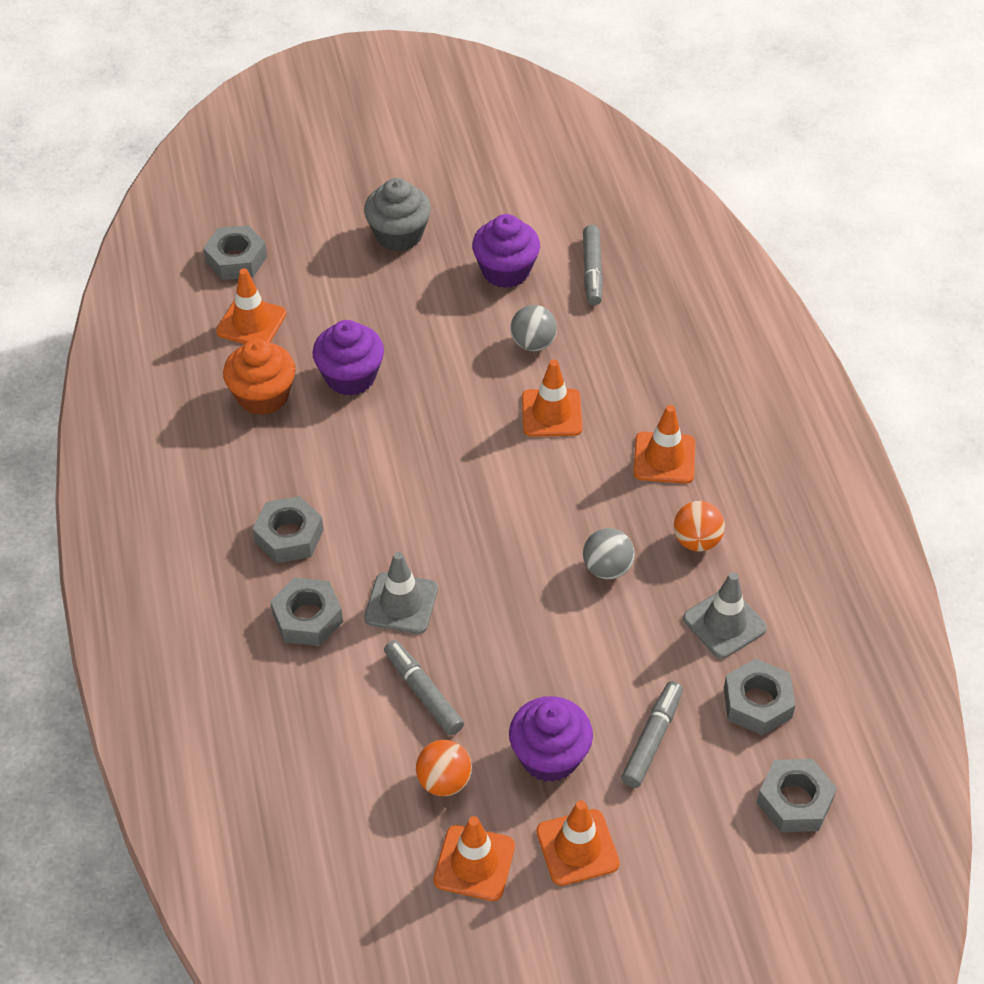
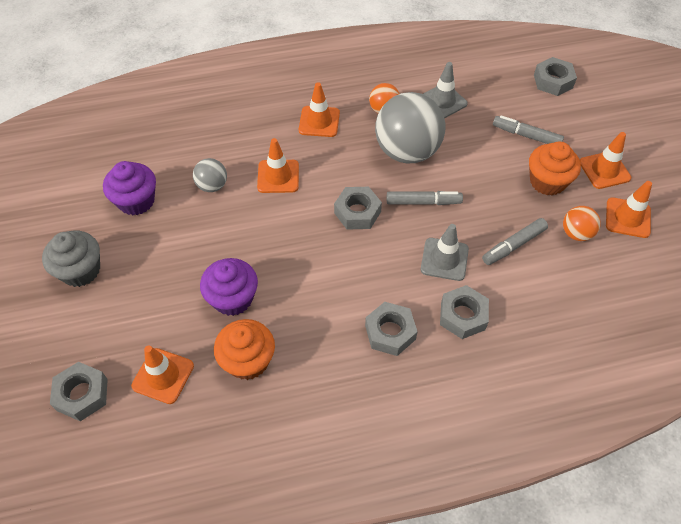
camera: 90 degrees left, 5 degrees up
(549, 756) = (547, 182): purple cupcake -> orange cupcake
(592, 271) = (147, 152): grey marker -> grey marker (423, 202)
(607, 568) = (407, 151): grey ball -> grey ball, size x2.10
(757, 703) = (494, 91): grey nut -> grey nut (357, 212)

